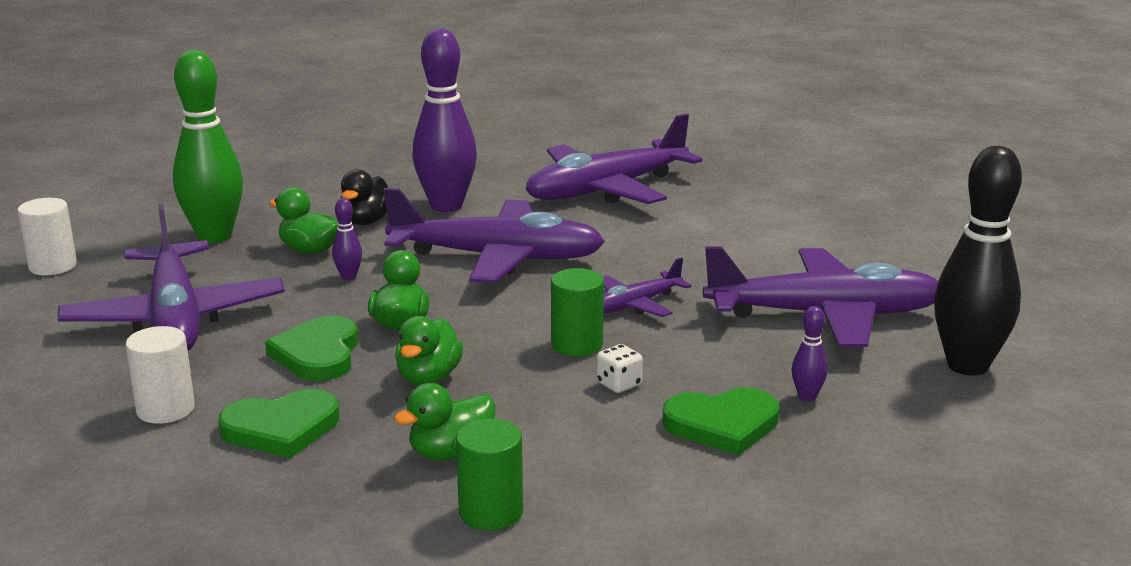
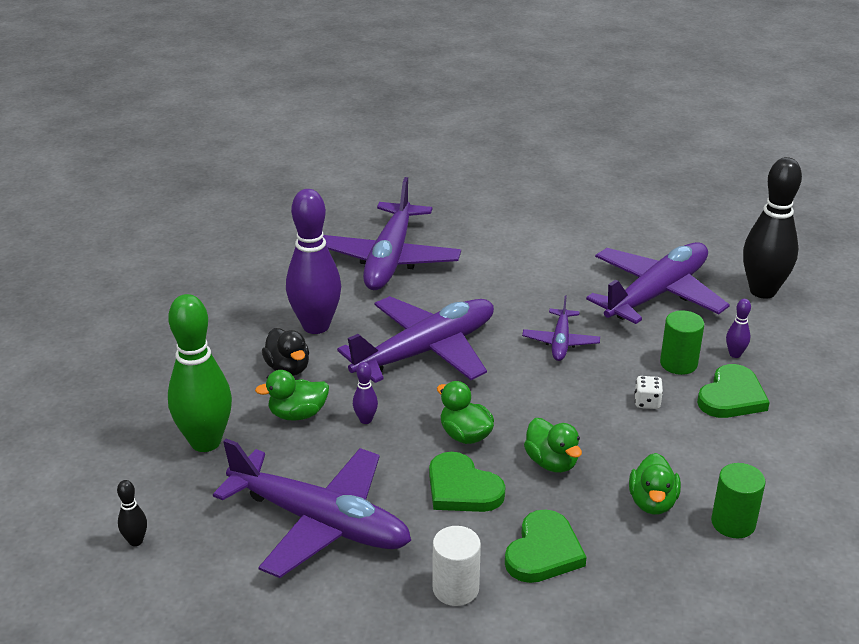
camera: 45 degrees left, 10 degrees up
(53, 266) = (136, 541): white cylinder -> black bowling pin
(577, 345) = (582, 389): green cylinder -> green cylinder (678, 363)

